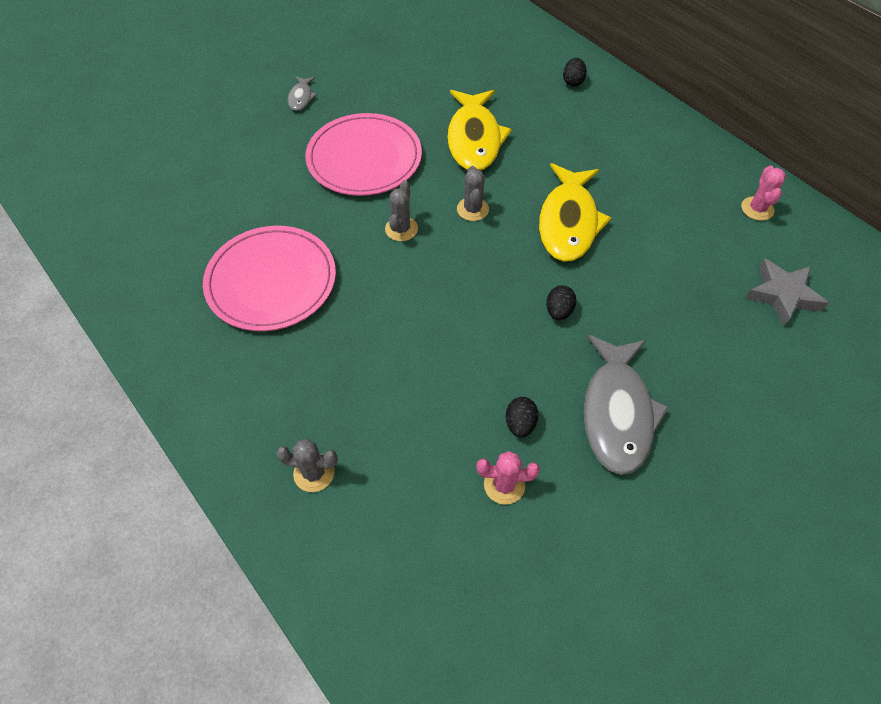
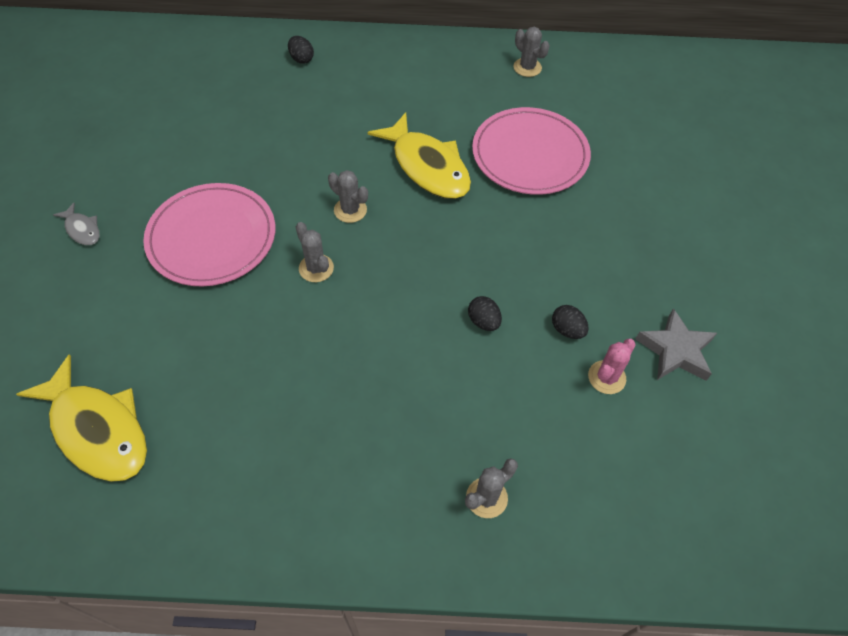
camera: 50 degrees left, 0 degrees up
(271, 281) = (265, 397): pink plate -> pink plate (530, 154)
(474, 139) = (283, 155): yellow fish -> yellow fish (97, 429)
(558, 311) = (497, 234): black egg -> black egg (483, 321)
(617, 412) = (609, 268): grey fish -> none
(757, 209) = (527, 67): pink cactus -> grey cactus
(782, 295) = (604, 114): grey star -> grey star (675, 350)

